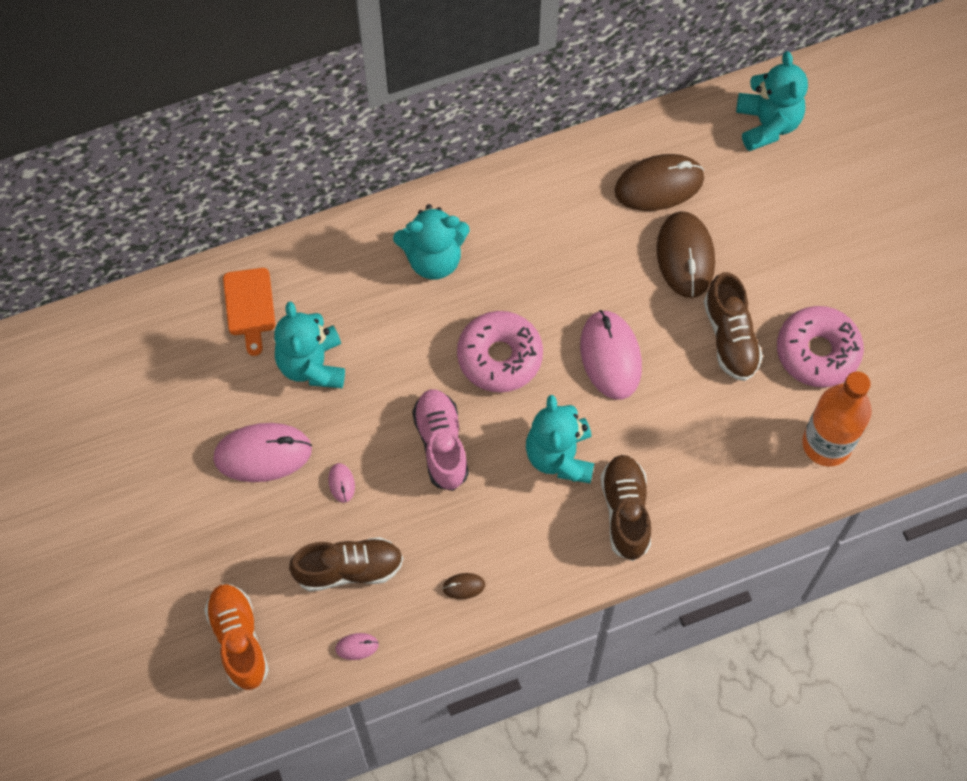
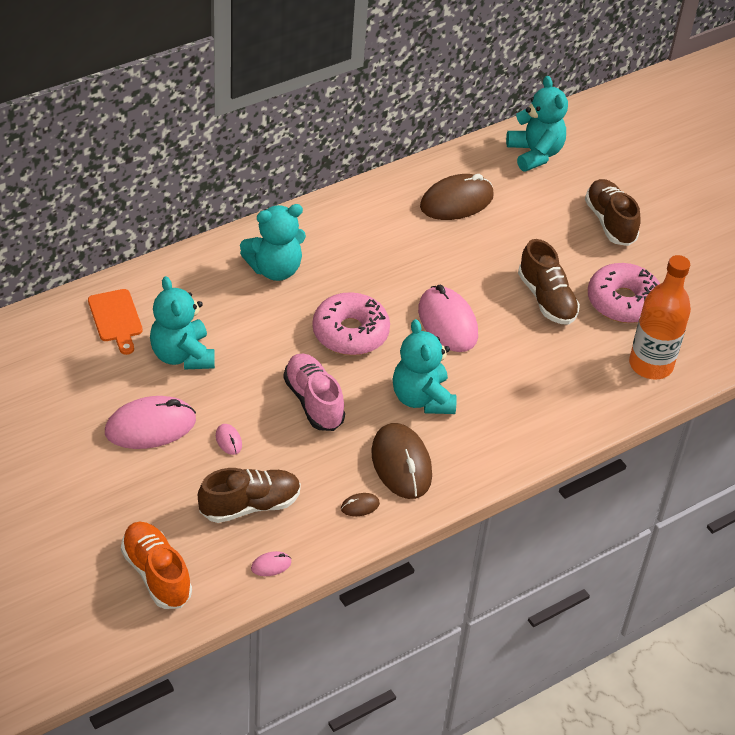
camera: 15 degrees left, 20 degrees down
(625, 512) = (491, 433): brown shoe -> brown shoe (610, 222)
(685, 256) = (492, 247): brown mouse -> brown mouse (401, 464)

